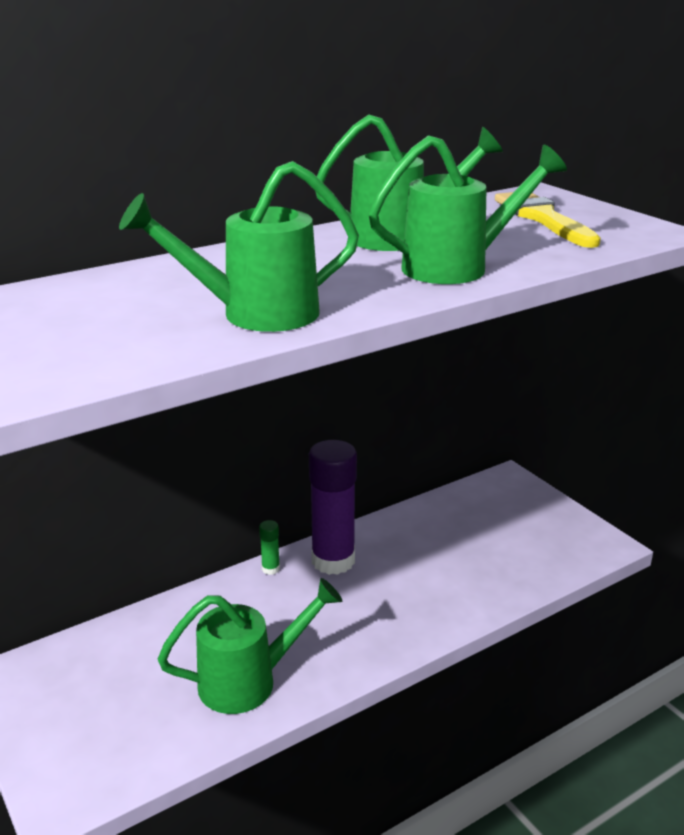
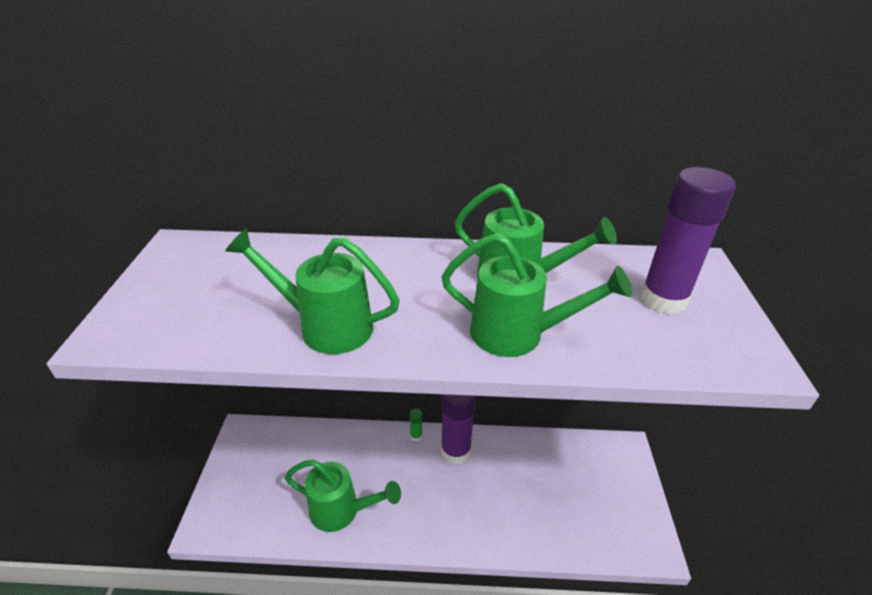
camera: 35 degrees right, 10 degrees up
(543, 218) = (663, 299): yellow brush -> purple glue stick

